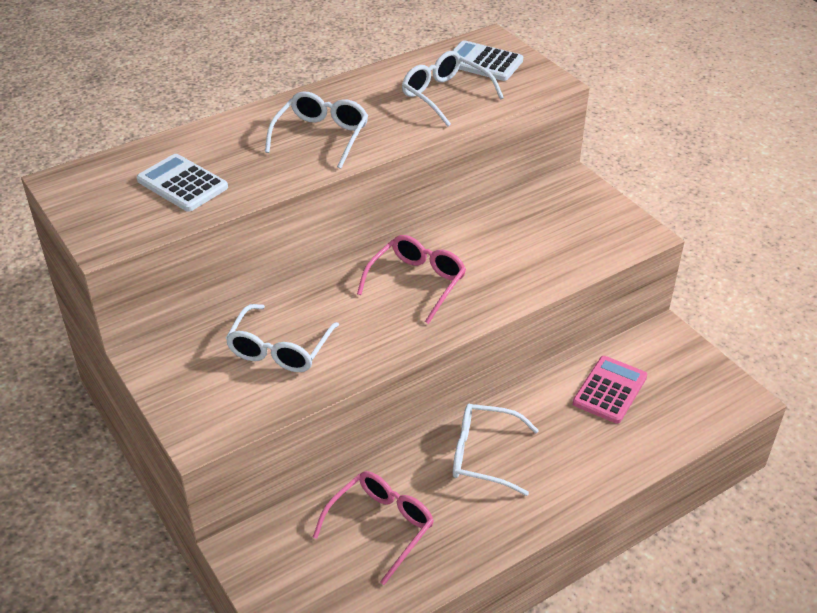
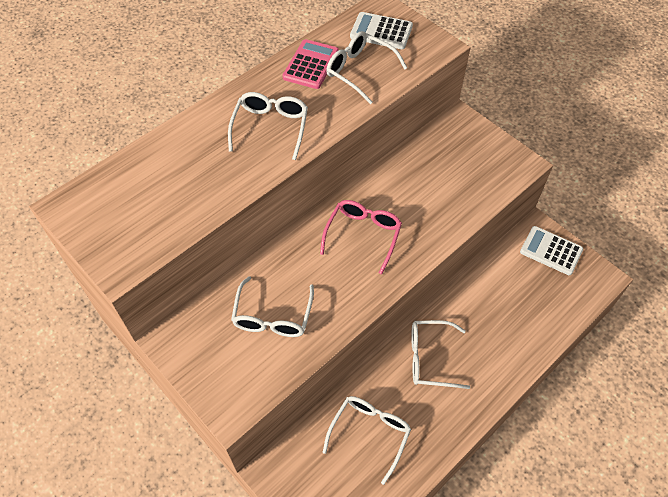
camera: 10 degrees left, 15 degrees up
(182, 184) = (169, 194): white calculator -> white calculator (551, 251)
(381, 526) = (370, 433): pink glasses -> white glasses
(610, 390) = (508, 286): pink calculator -> pink calculator (311, 65)

